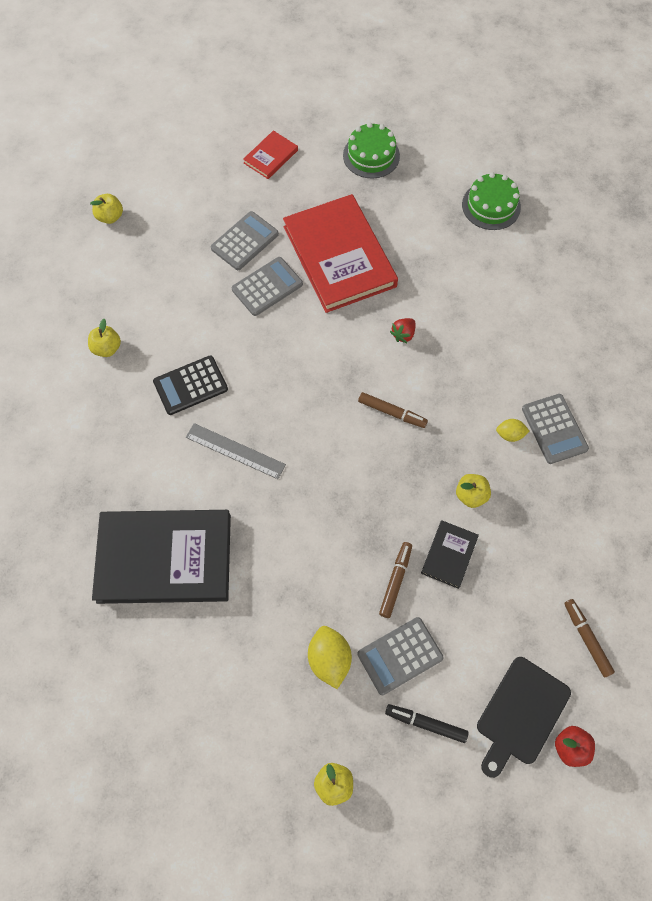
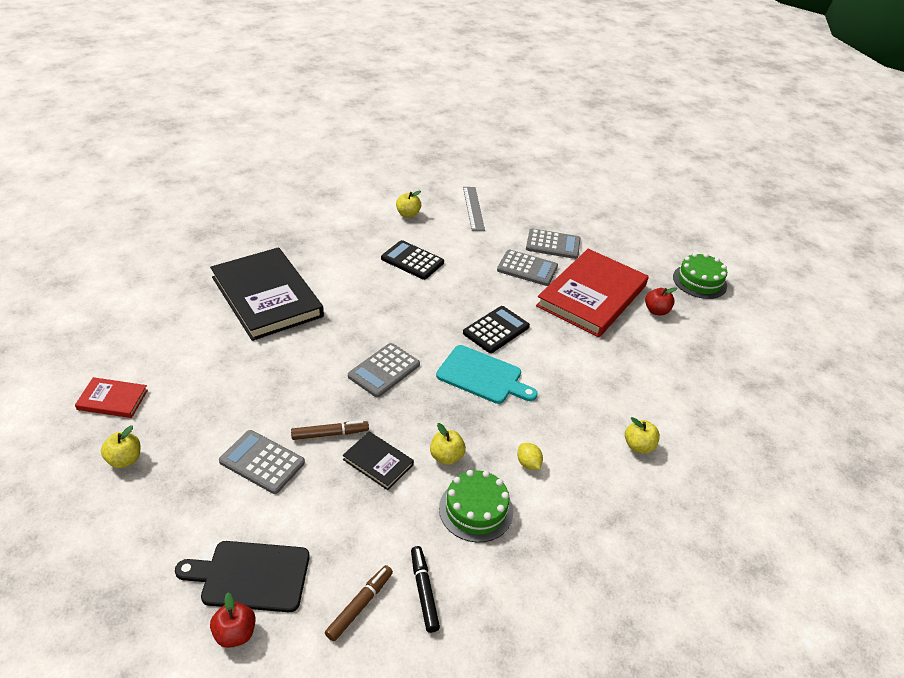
camera: 55 degrees right, 25 degrees down
(110, 217) = (507, 181): yellow apple -> yellow apple (638, 446)
(235, 451) = (378, 301): grey ruler -> grey ruler (473, 208)
(271, 156) = (636, 232): red book -> red book (112, 400)
(329, 659) = (234, 417): yellow lemon -> none
(338, 366) = (496, 330): none -> black calculator
(389, 217) = (656, 311): none -> red apple
(392, 412) = (482, 376): brown marker -> turquoise cutting board
(403, 334) = (560, 357): red strawberry -> none
(426, 723) = (207, 504): black marker -> black marker (424, 591)
(449, 555) = (378, 462): black book -> black book turned 45 degrees clockwise
(491, 206) = (739, 368): green cake -> green cake (476, 510)
(554, 429) = (562, 496): grey calculator -> grey calculator (384, 370)

